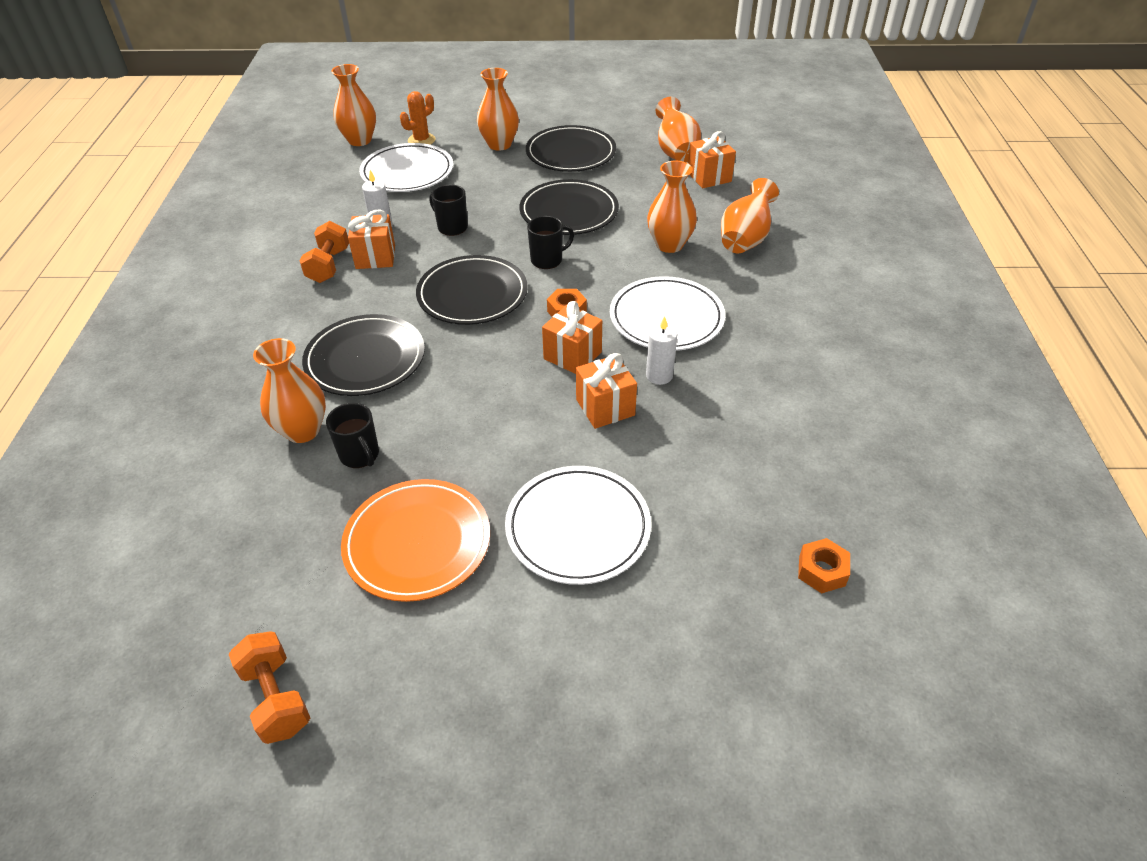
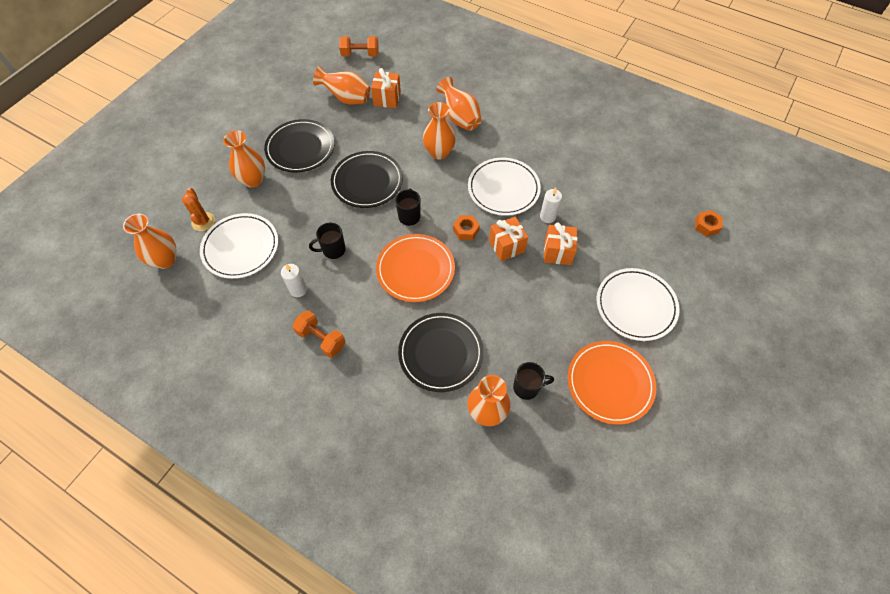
camera: 60 degrees left, 15 degrees up
(276, 698) = (682, 488): orange dumbbell -> orange dumbbell (360, 54)
(375, 257) = (333, 307): orange gift -> none
(472, 294) = (415, 269): black plate -> orange plate

